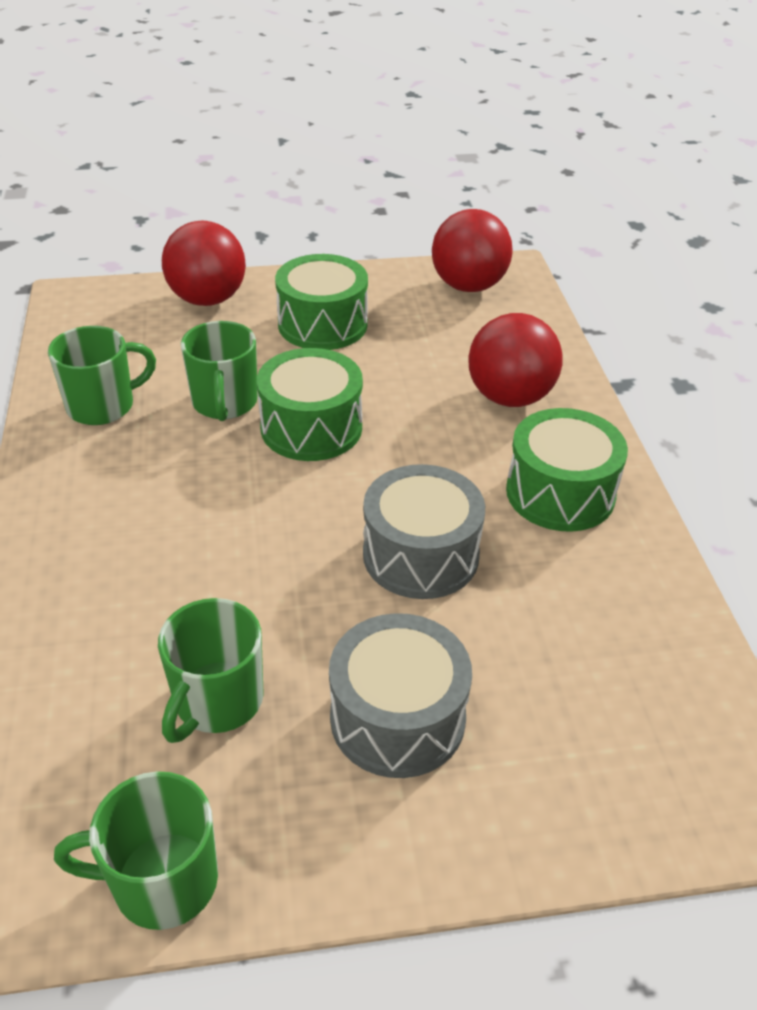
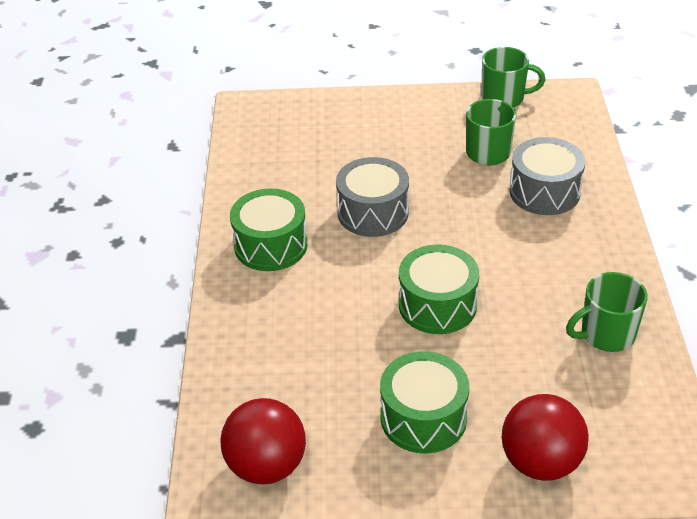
camera: 170 degrees left, 0 degrees up
(225, 403) = (507, 331): green mug -> none
(397, 718) = (400, 141): grey drum -> grey drum (544, 192)
(510, 397) = (275, 324): red ball -> none

